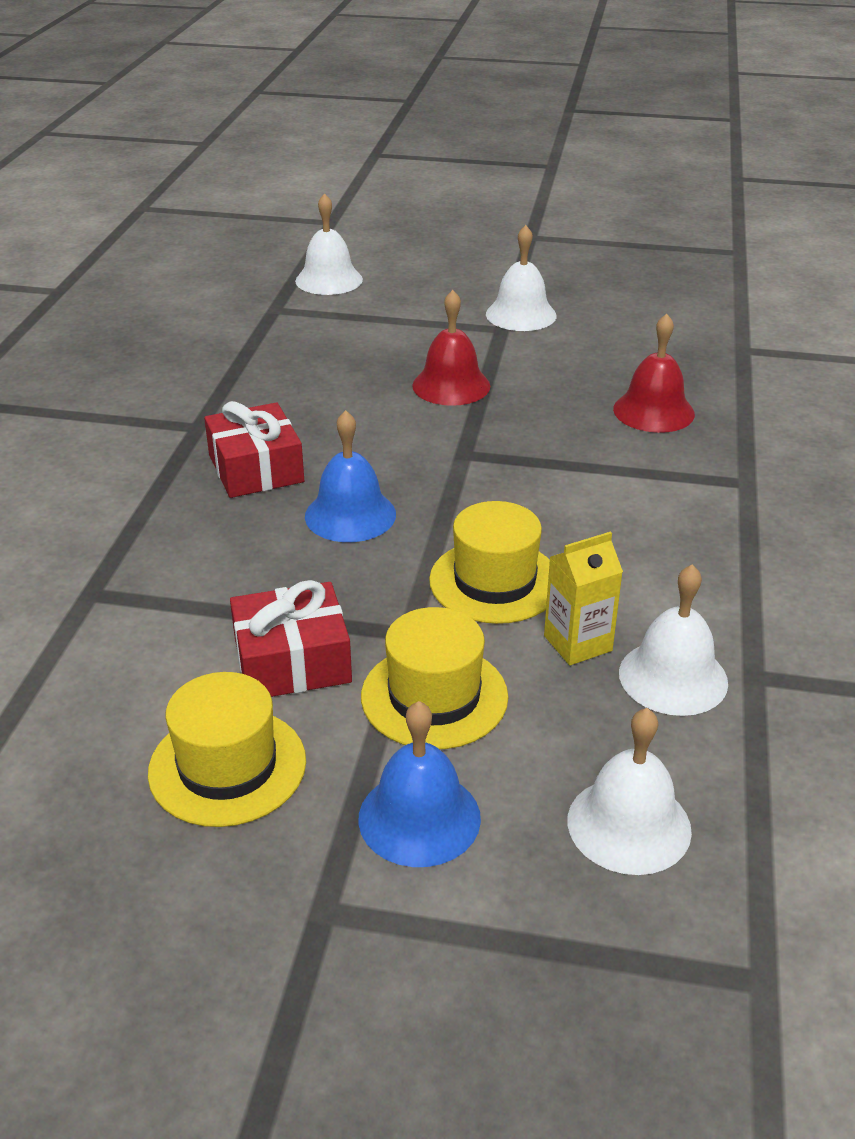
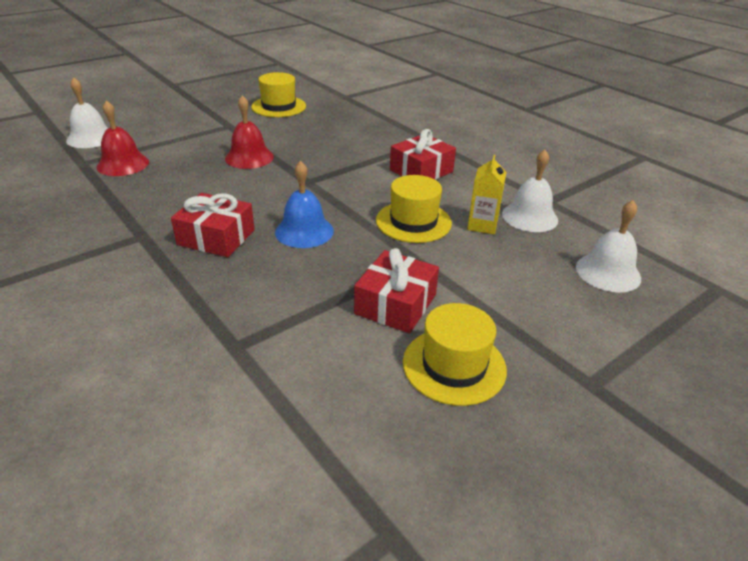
camera: 50 degrees left, 0 degrees up
(419, 818) = (553, 323): blue bell -> none
(434, 696) = (474, 277): yellow hat -> yellow hat (278, 106)
(521, 314) = (228, 117): white bell -> none
(641, 519) = (421, 171): none -> red gift
(653, 411) = (353, 131): red bell -> red bell (123, 164)

